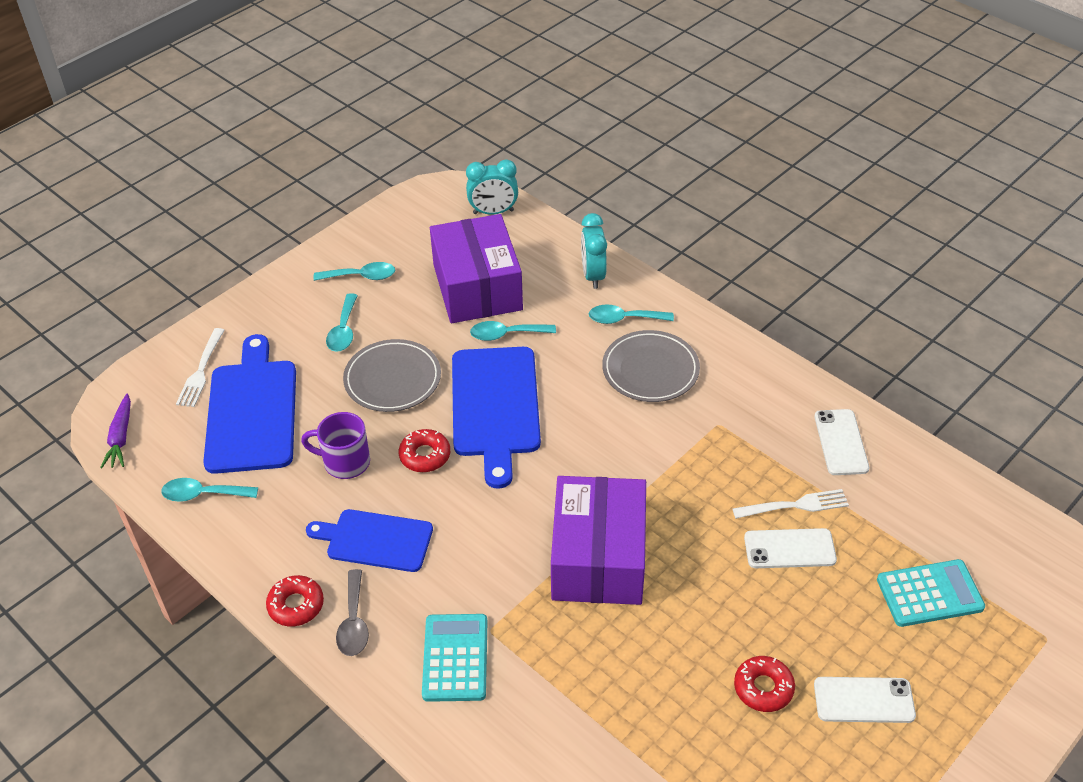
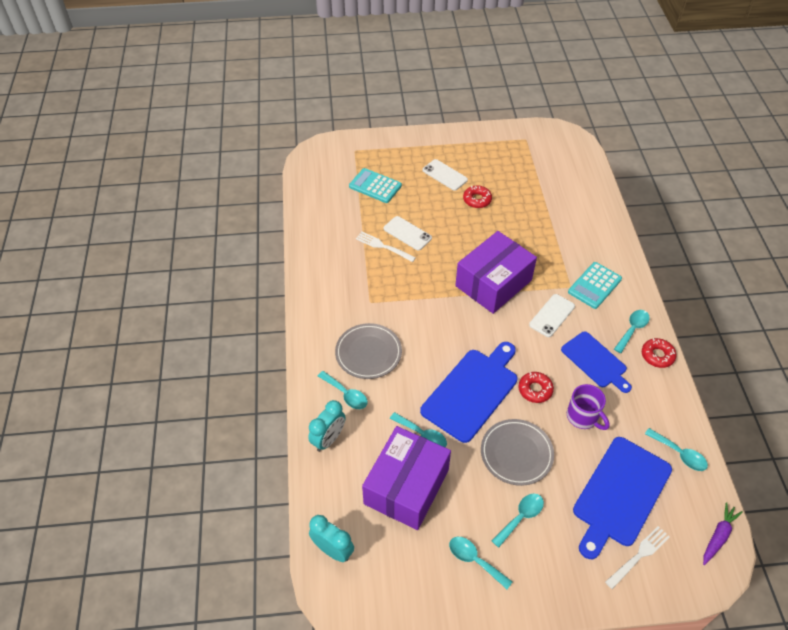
camera: 140 degrees left, 5 degrees up
(354, 622) = (632, 329): grey spoon -> turquoise spoon
(841, 442) = (327, 256): white phone -> white phone (552, 315)

